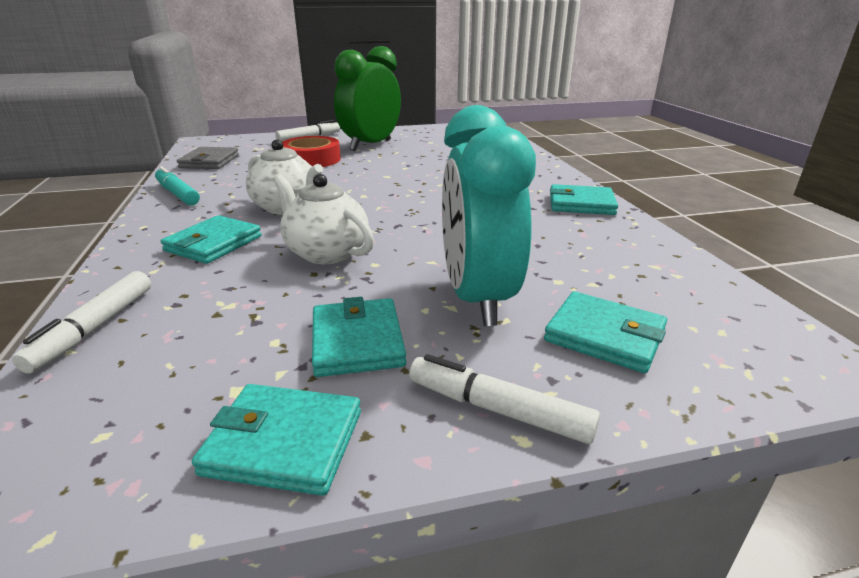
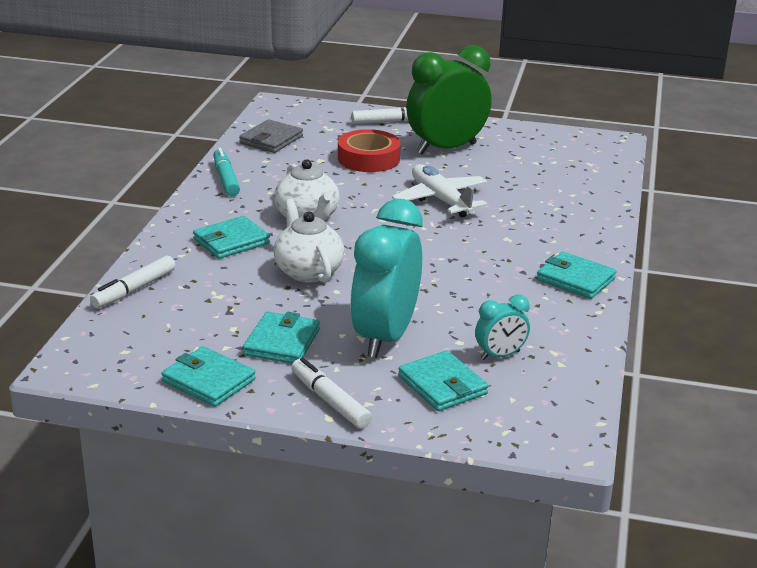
camera: 25 degrees right, 0 degrees up
(401, 174) = (440, 200): none -> white plane
(615, 283) = (500, 355): none -> turquoise clock

